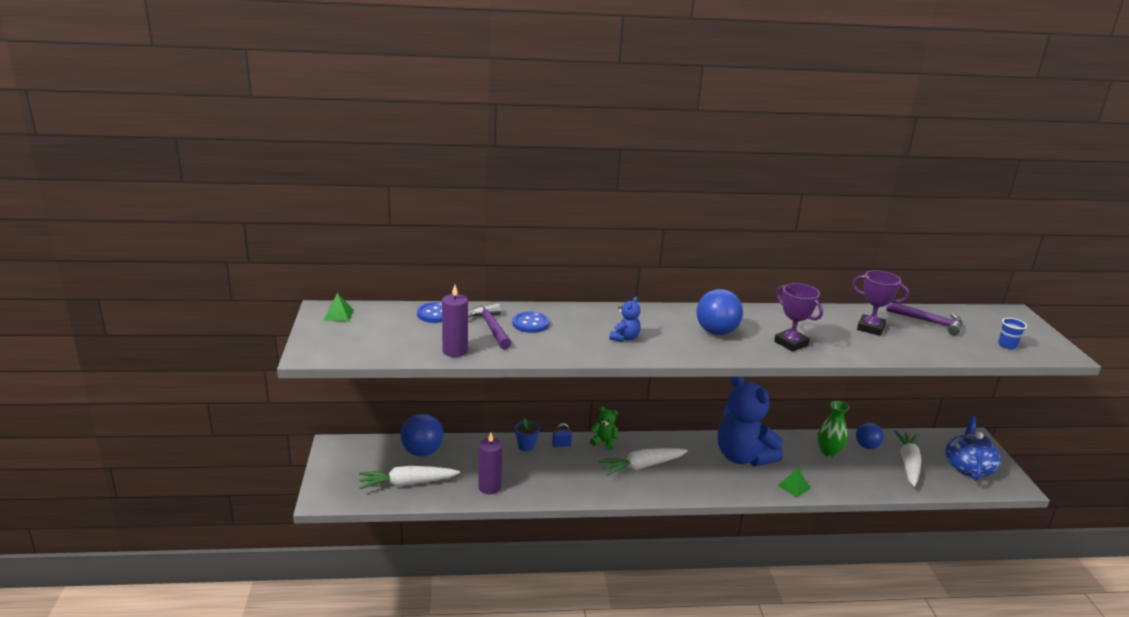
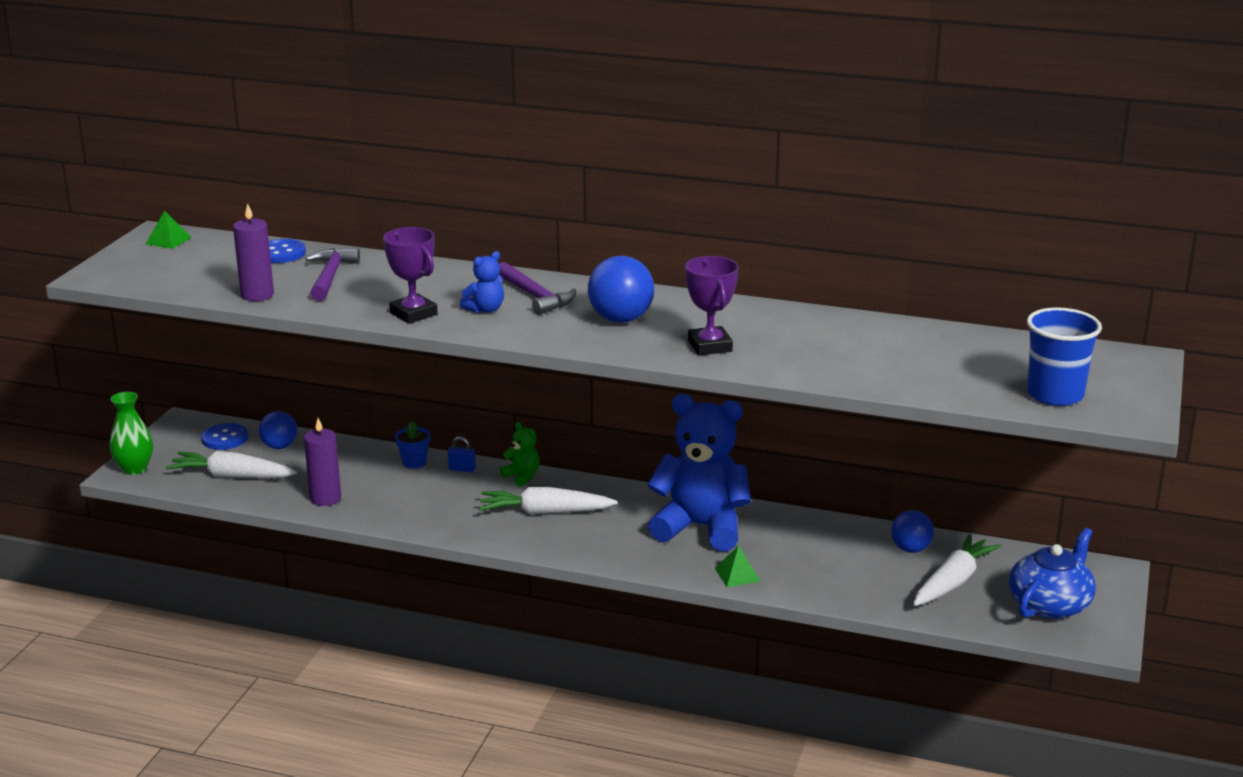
camera: 25 degrees right, 0 degrees up
(422, 452) = (279, 446): blue ball -> blue ball, size x0.66
(530, 324) = (384, 278): blue button -> blue button (225, 438)
(743, 457) = (701, 527): blue teddy bear -> blue teddy bear turned 120 degrees clockwise
(828, 452) = (840, 545): green vase -> green vase (134, 469)
(870, 328) = (861, 345): purple trophy -> purple trophy (413, 314)
(929, 322) = (970, 350): purple hammer -> purple hammer (536, 296)
(1007, 345) = (1055, 395): blue cup -> blue cup, size x1.96

